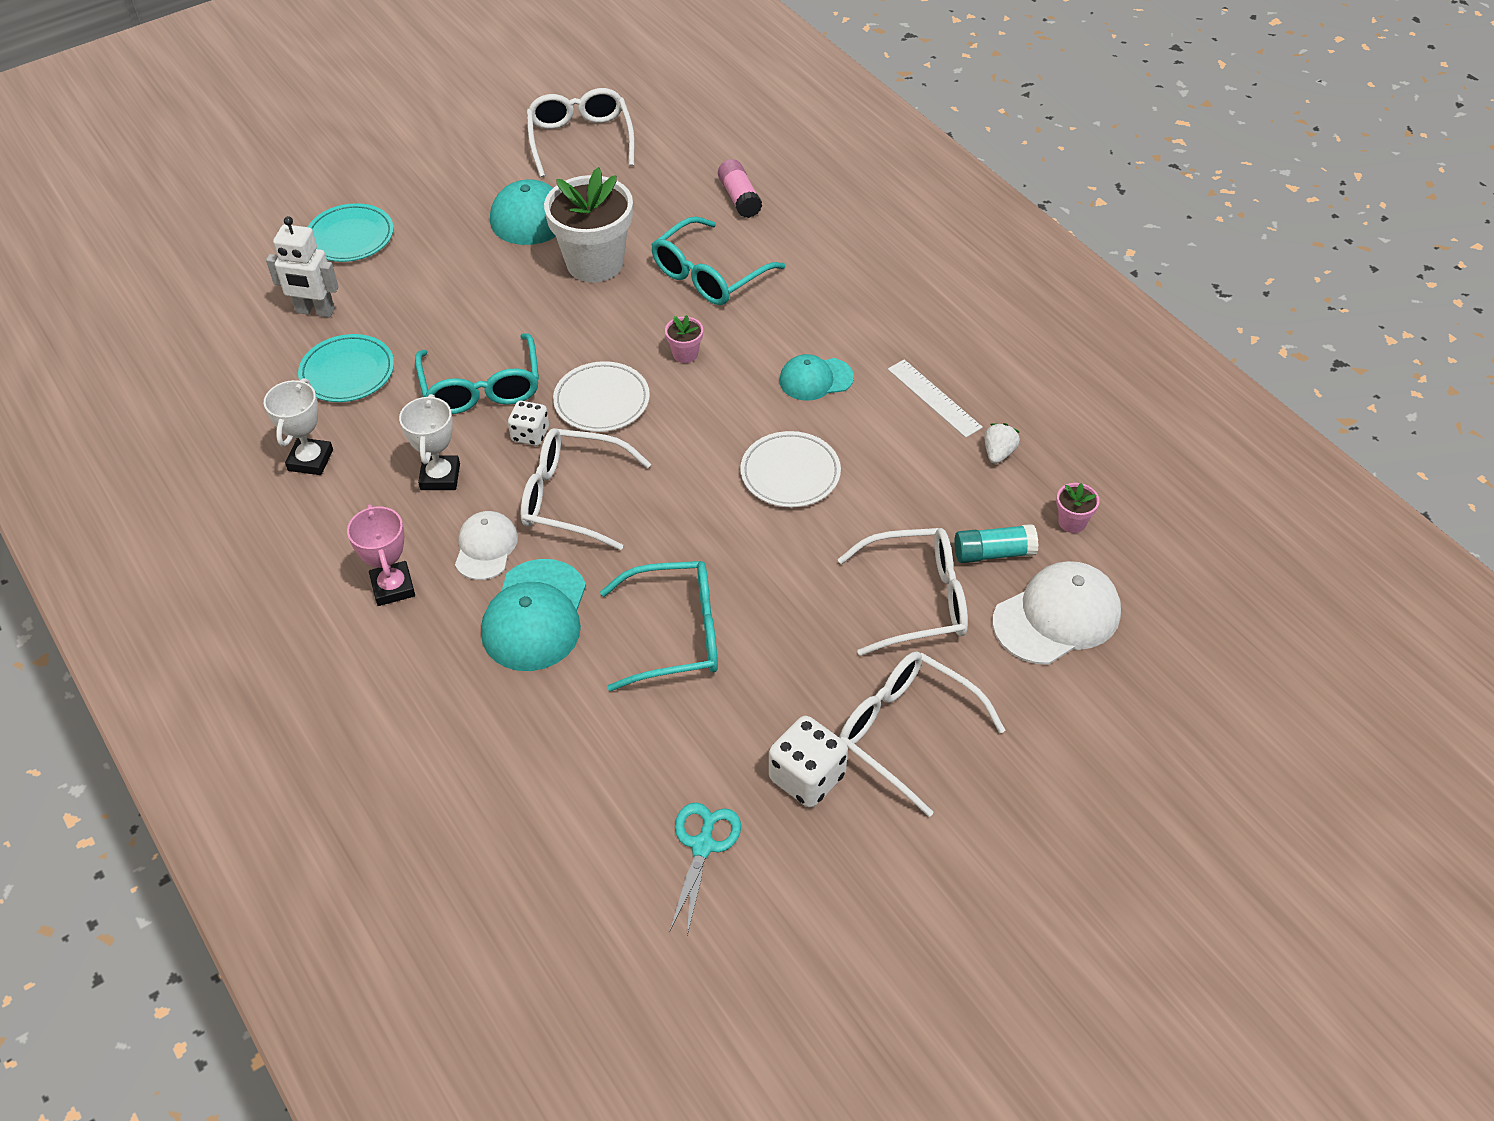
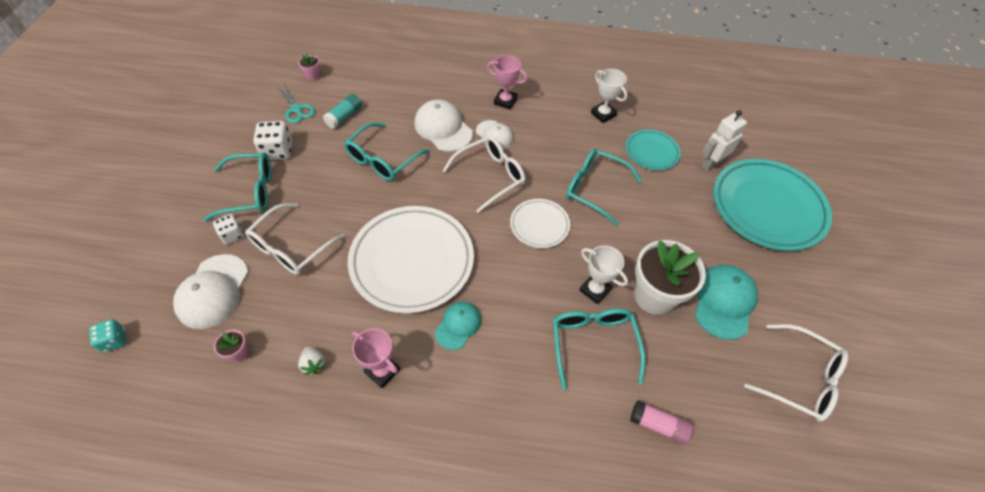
camera: 130 degrees right, 5 degrees up
(350, 237) = (767, 207): turquoise plate -> turquoise plate, size x1.96
(440, 477) = (550, 144): white trophy -> white trophy (595, 290)
(530, 434) = (544, 186): white dice -> white dice (232, 235)
(535, 616) = (443, 128): turquoise cap -> white cap
(685, 354) = (538, 282): pink flower pot -> pink flower pot (313, 76)
(790, 473) = (412, 261): white plate -> white plate, size x1.96
(906, 732) = (250, 192): white glasses -> turquoise glasses
(934, 398) = (382, 371): white ruler -> pink trophy
(993, 553) = (271, 300): turquoise glue stick -> turquoise glue stick (344, 116)
(1212, 642) = (115, 340): none -> turquoise dice

